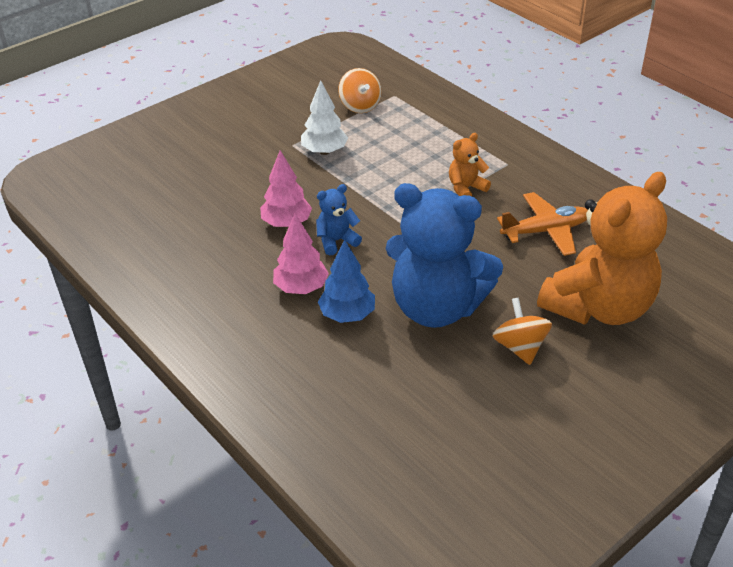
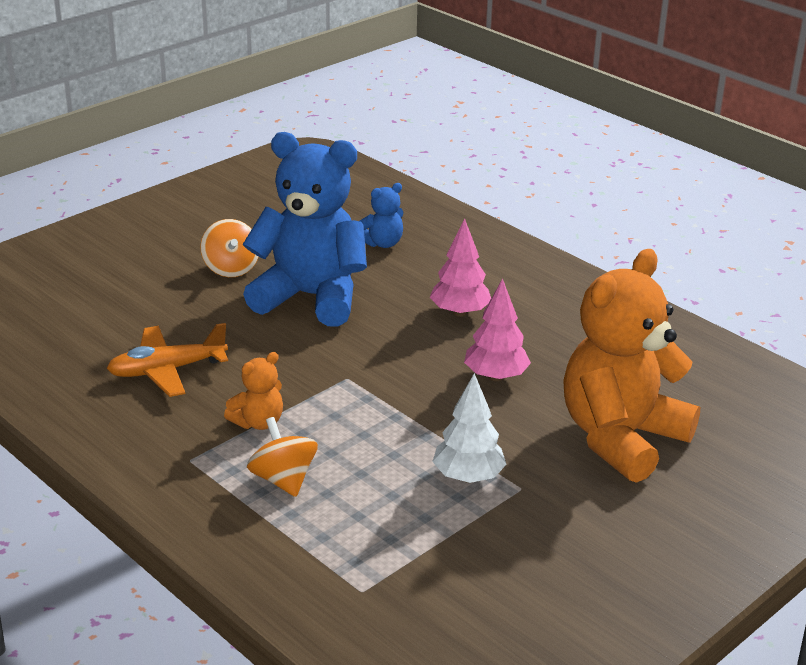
camera: 175 degrees right, 10 degrees down
(336, 241) = (428, 357): blue teddy bear -> blue teddy bear (382, 243)
(347, 315) = (405, 291): blue tree -> none
(360, 106) = (423, 565): orange spinning top -> orange spinning top (283, 480)
(598, 307) = (137, 299): orange teddy bear -> orange teddy bear (621, 438)

